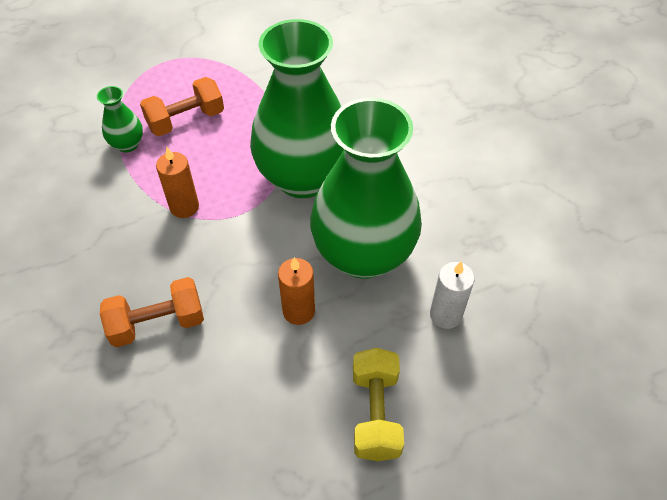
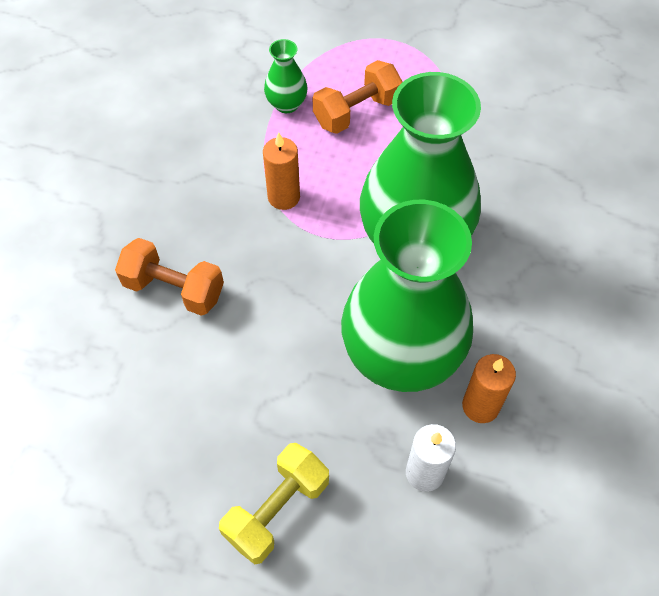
camera: 40 degrees right, 5 degrees up
(186, 120) = (356, 112): orange dumbbell -> orange dumbbell turned 45 degrees counterclockwise
(298, 311) = (295, 366): orange candle -> orange candle (480, 406)

